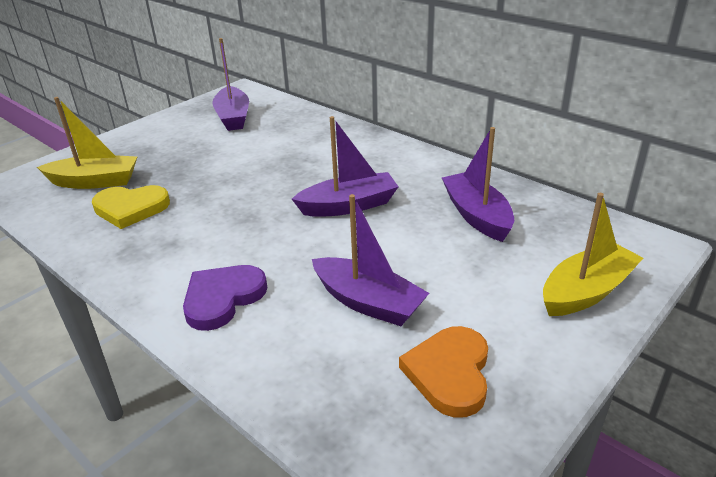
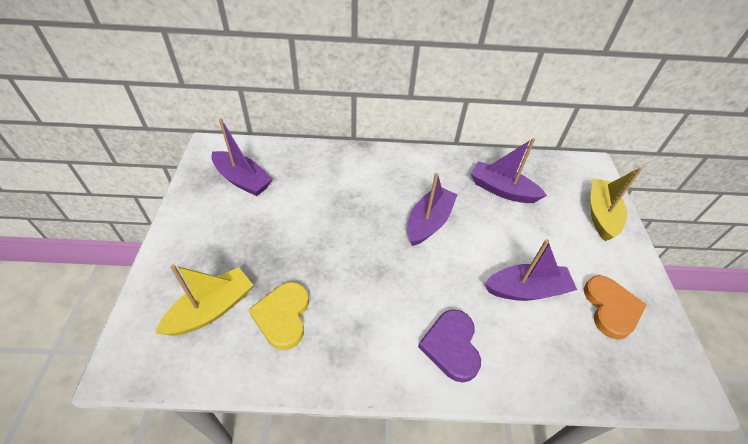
camera: 45 degrees left, 15 degrees up
(131, 208) = (283, 316): yellow heart -> yellow heart turned 135 degrees clockwise
(449, 373) = (611, 308): orange heart -> orange heart turned 150 degrees counterclockwise

